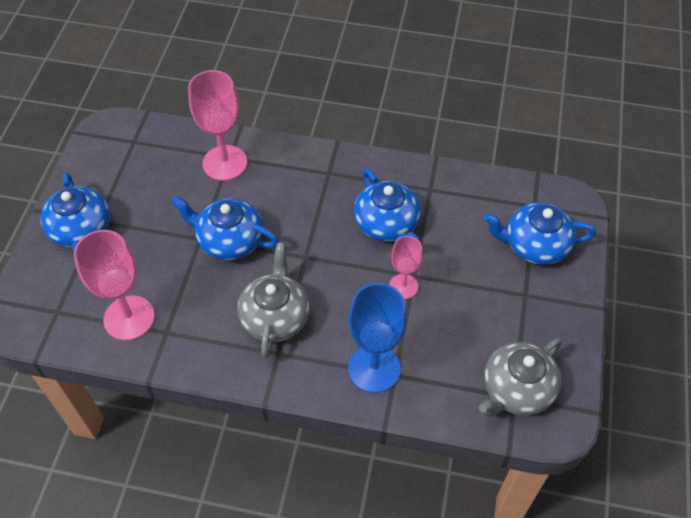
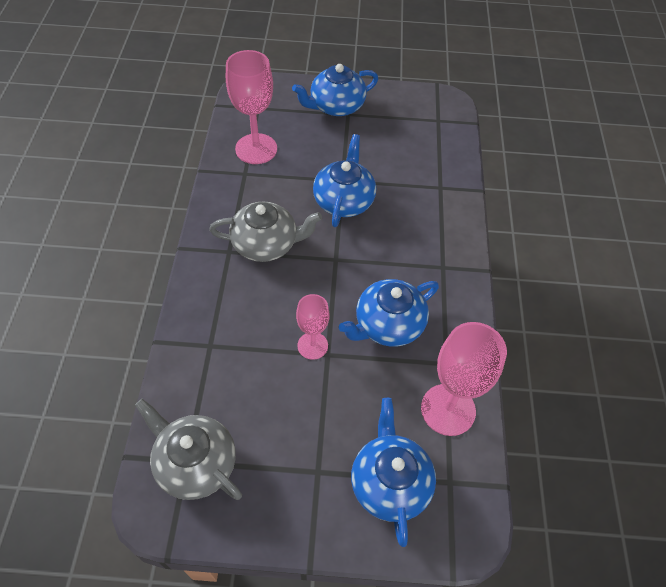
camera: 80 degrees right, 0 degrees up
(225, 163) = (432, 184): pink goblet -> pink goblet (448, 409)
(374, 368) = (216, 327): blue goblet -> none

